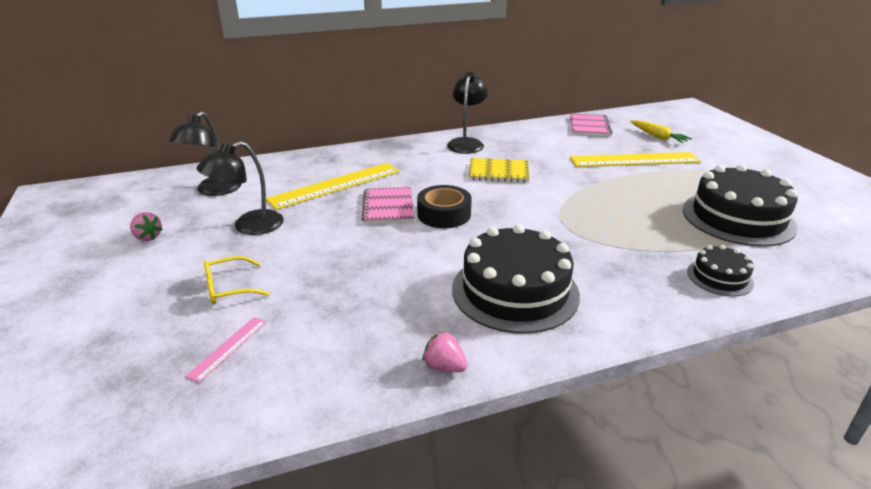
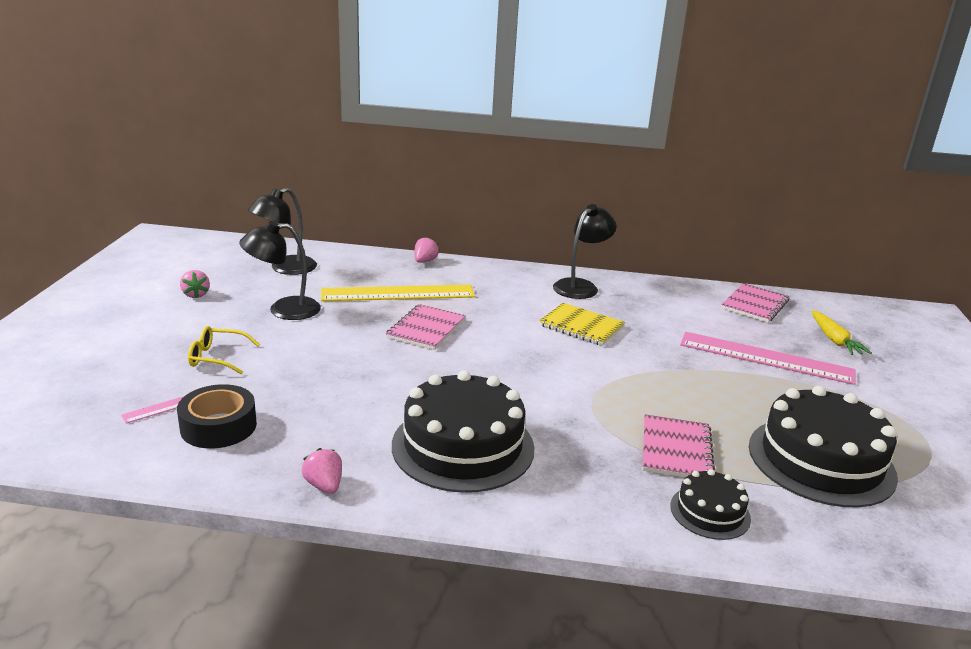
camera: 25 degrees right, 5 degrees down
(330, 154) = (425, 261): none -> pink strawberry
(444, 214) = (474, 352): black tape -> black tape (218, 426)
(634, 160) = (766, 358): yellow ruler -> pink ruler
(653, 241) = (676, 450): none -> pink notebook

